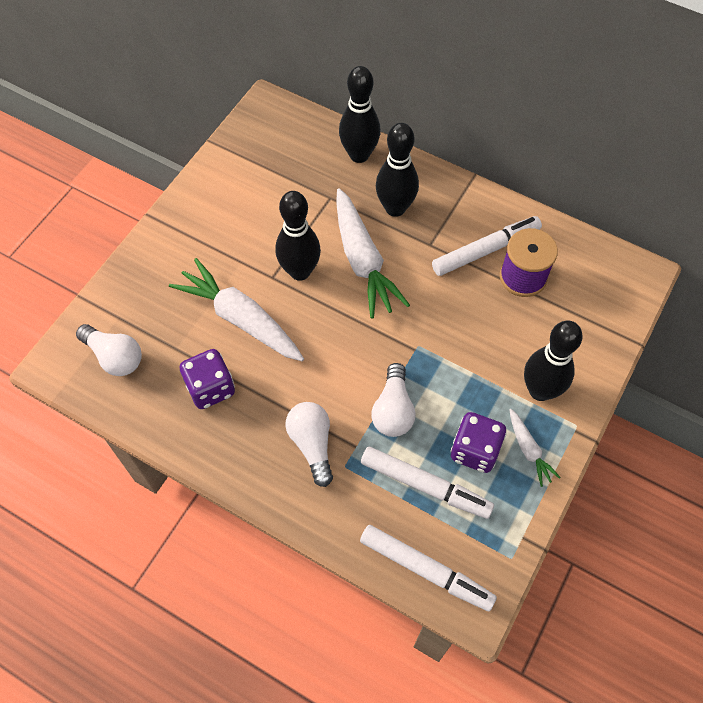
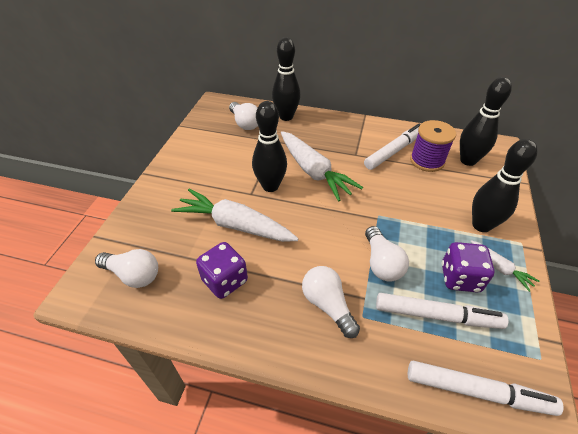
camera: 15 degrees left, 15 degrees down
(298, 155) = (245, 123): none -> white light bulb
(395, 208) = (322, 139): black bowling pin -> black bowling pin (468, 160)

